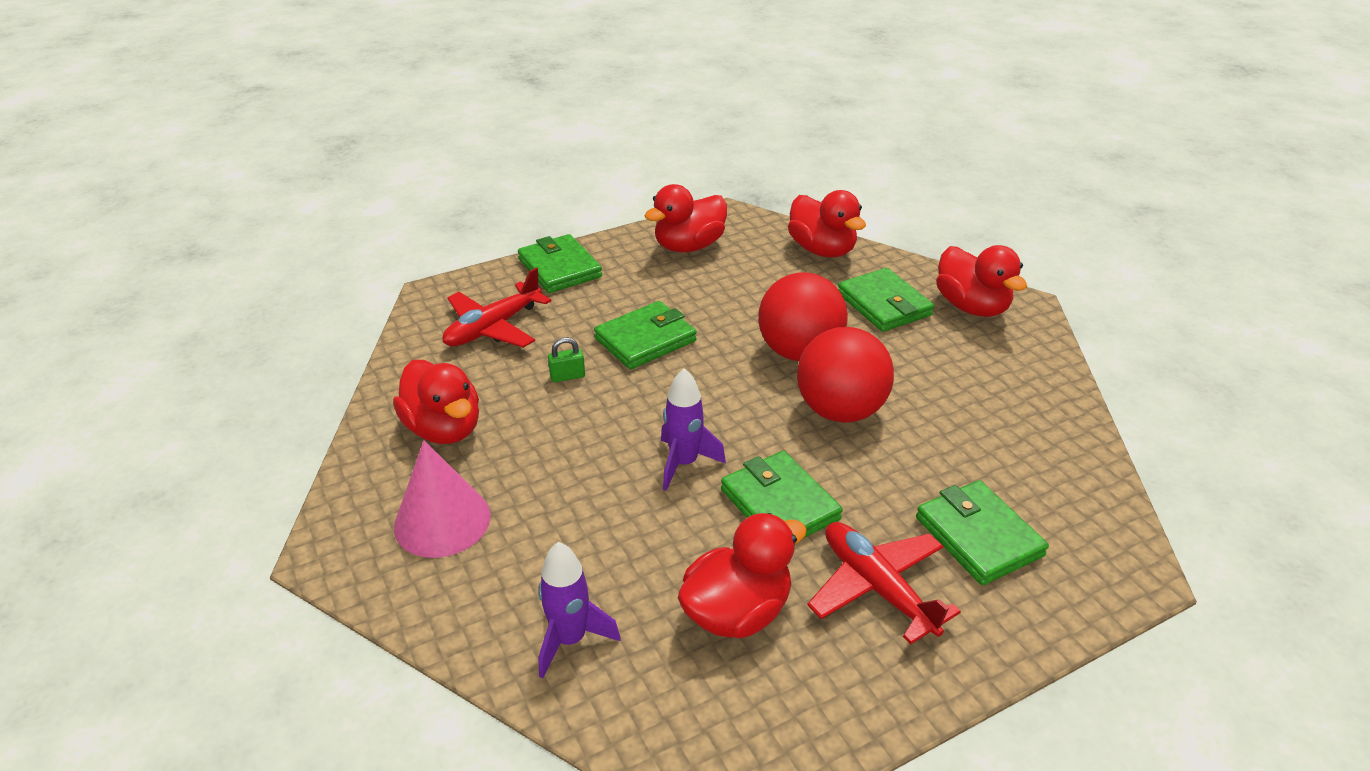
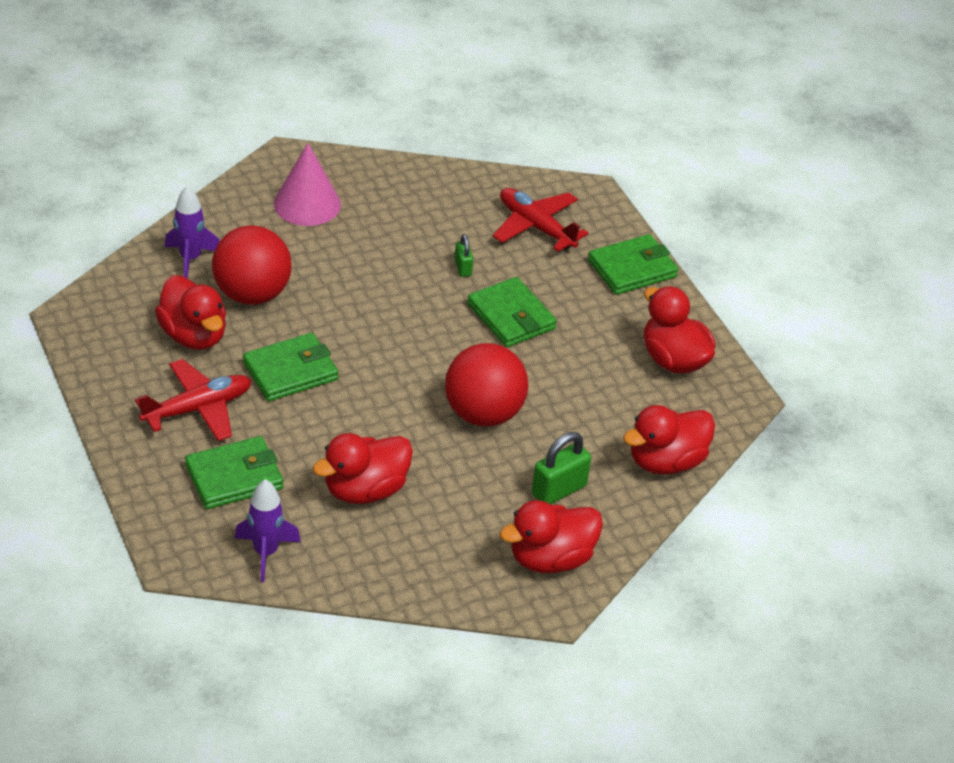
camera: 90 degrees right, 5 degrees up
(444, 429) = (405, 202): red duck -> red duck (365, 490)
(684, 463) = (345, 325): purple rocket -> purple rocket (266, 553)
(840, 410) = (396, 426): red ball -> red ball (252, 294)
(884, 304) = (559, 490): green wallet -> green padlock

